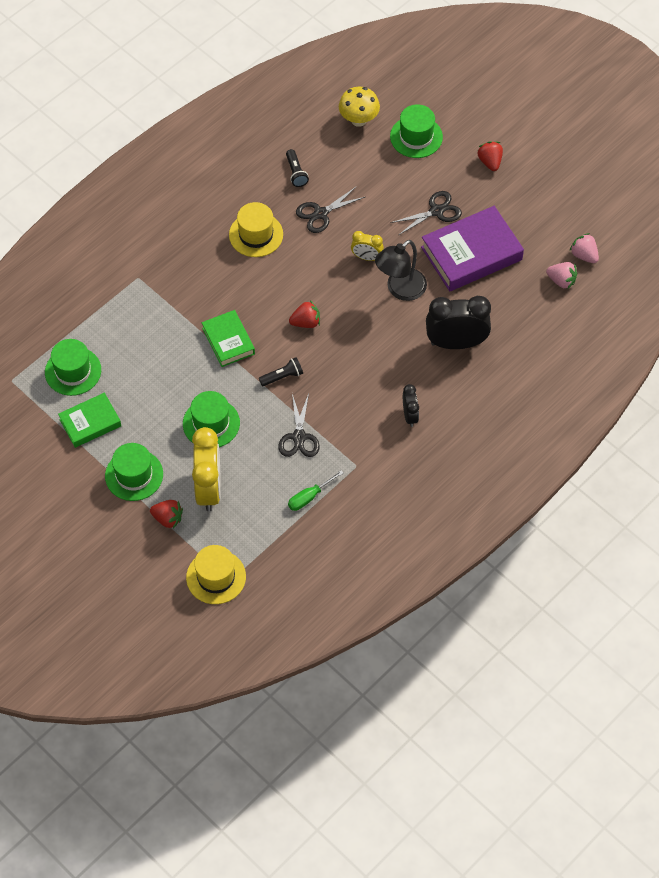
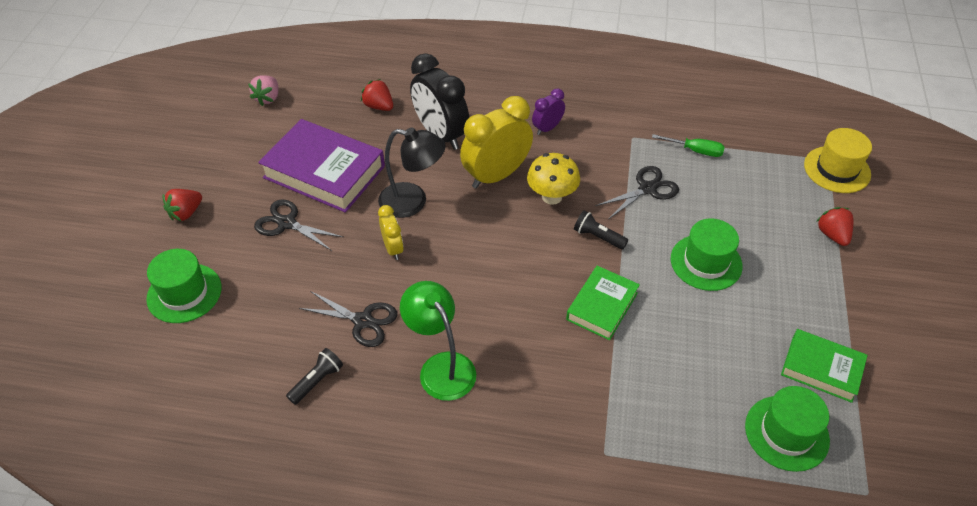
camera: 125 degrees left, 10 degrees down
(134, 475) = (826, 289): green hat -> none
(209, 488) = (769, 223): yellow clock -> yellow clock (496, 175)
(256, 234) = (441, 367): yellow hat -> green lamp
(306, 322) = (518, 254): red strawberry -> red strawberry (379, 106)
(358, 120) = (187, 363): yellow mushroom -> yellow mushroom (552, 197)
(410, 416) = (547, 128): black clock -> purple clock
(561, 281) = (310, 100): pink strawberry -> none

